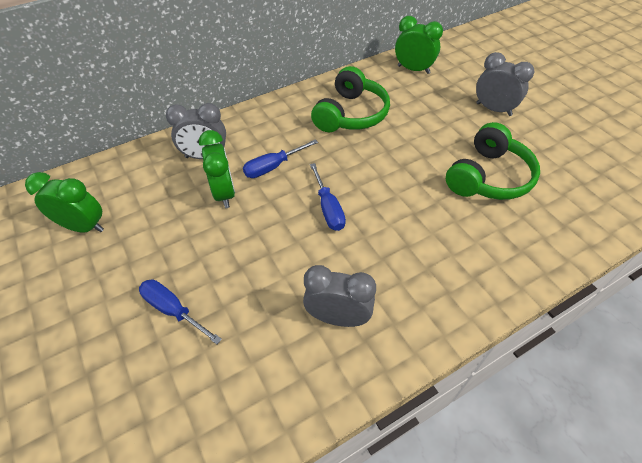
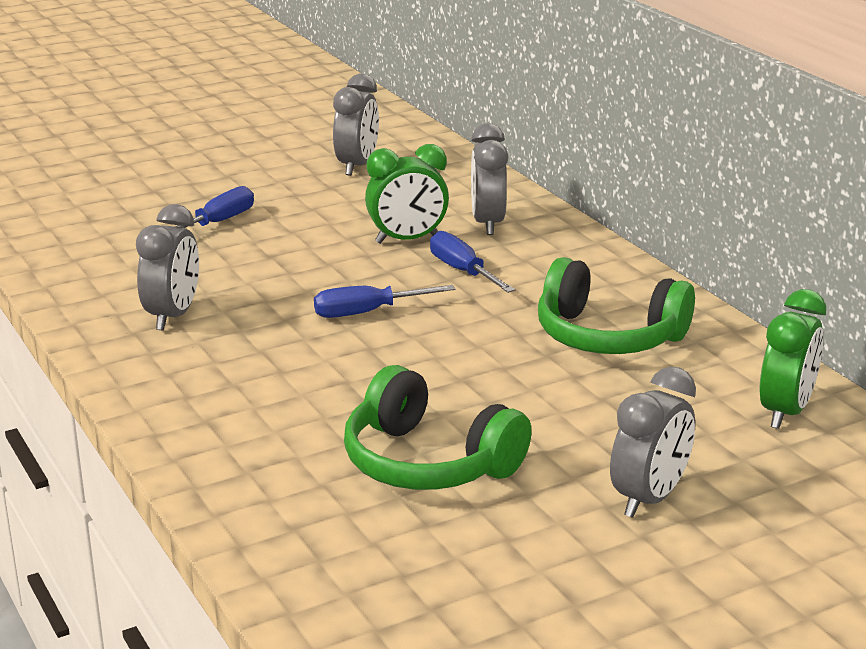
camera: 90 degrees right, 25 degrees down
(84, 227) = (357, 166): green clock -> grey clock

